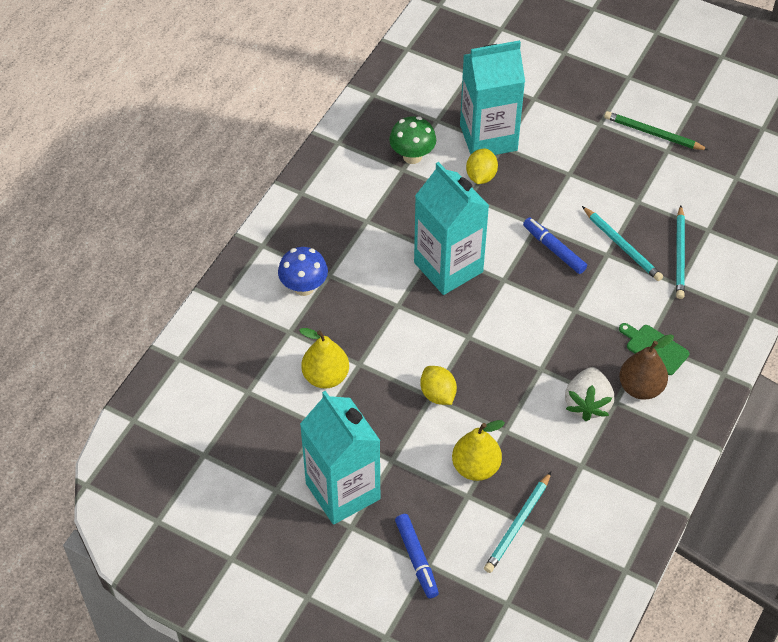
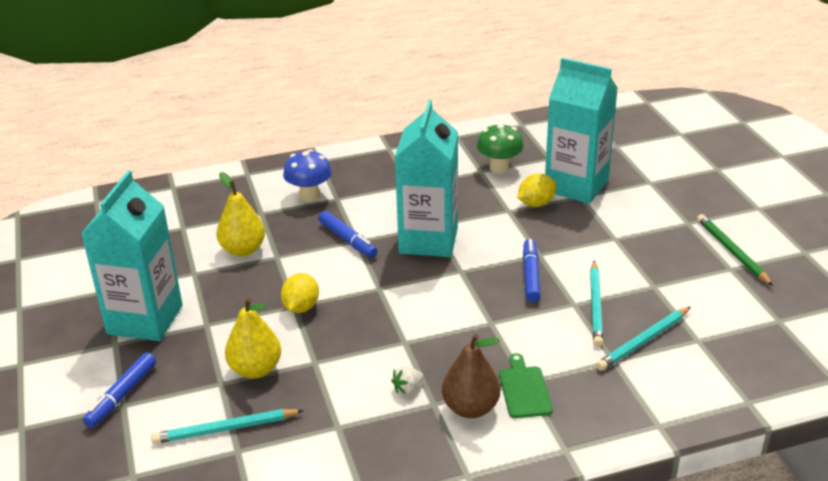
camera: 45 degrees right, 20 degrees down
(390, 309) = (347, 240): none -> blue marker
(587, 403) = (407, 388): white strawberry -> white strawberry, size x0.49

